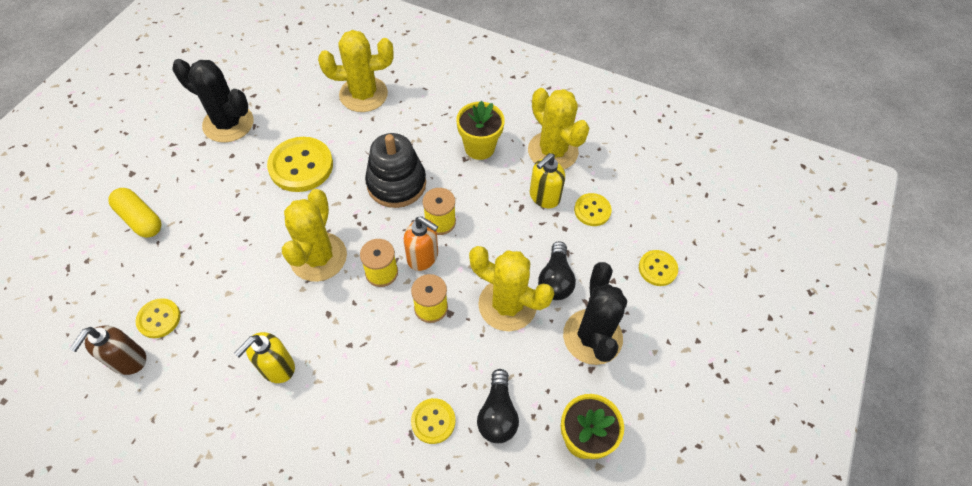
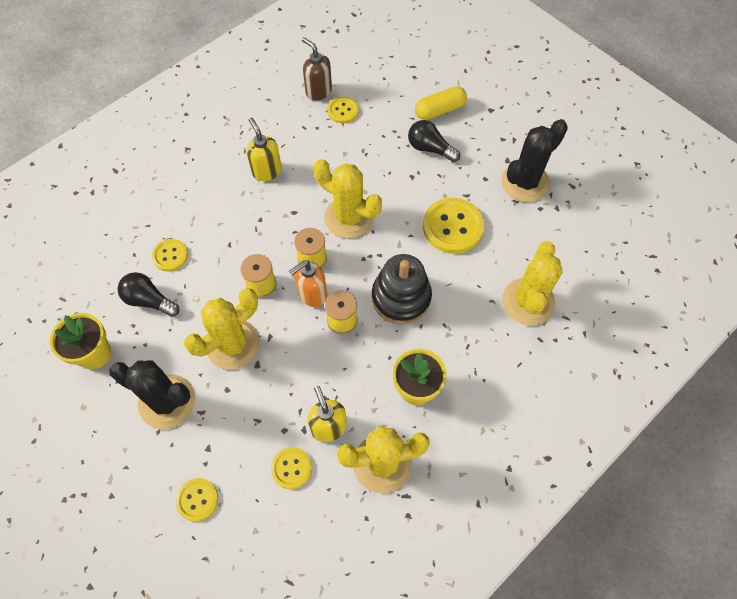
camera: 115 degrees right, 5 degrees up
(555, 280) = (235, 395): black light bulb -> black light bulb (430, 149)

